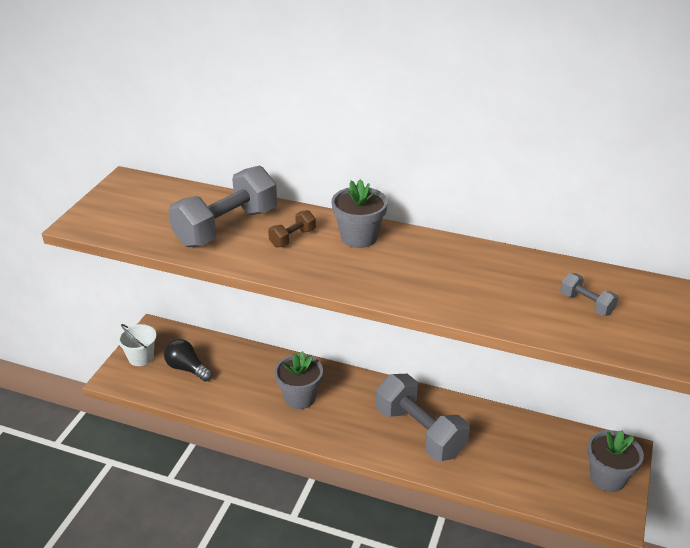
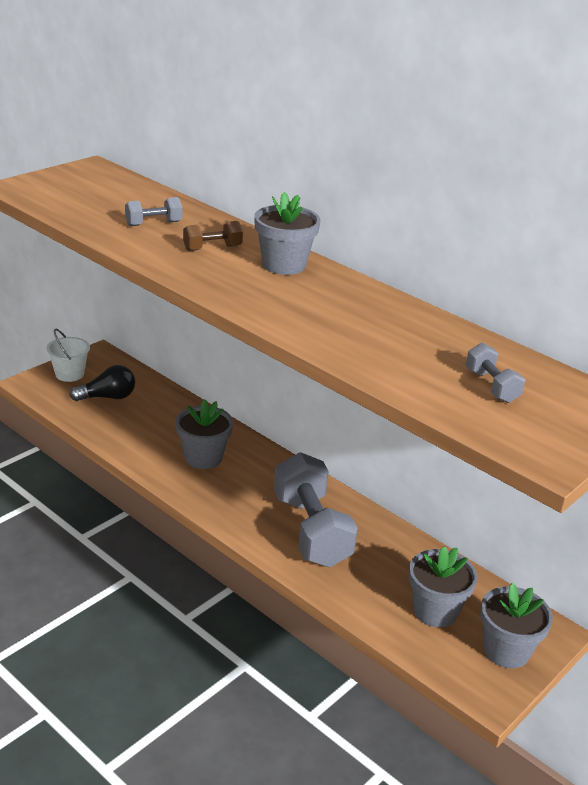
camera: 20 degrees right, 5 degrees down
(187, 368) = (107, 397): black light bulb -> black light bulb turned 105 degrees clockwise
(226, 227) = (153, 224): grey dumbbell -> grey dumbbell, size x0.45
(544, 465) = (435, 611): none -> grey flower pot

